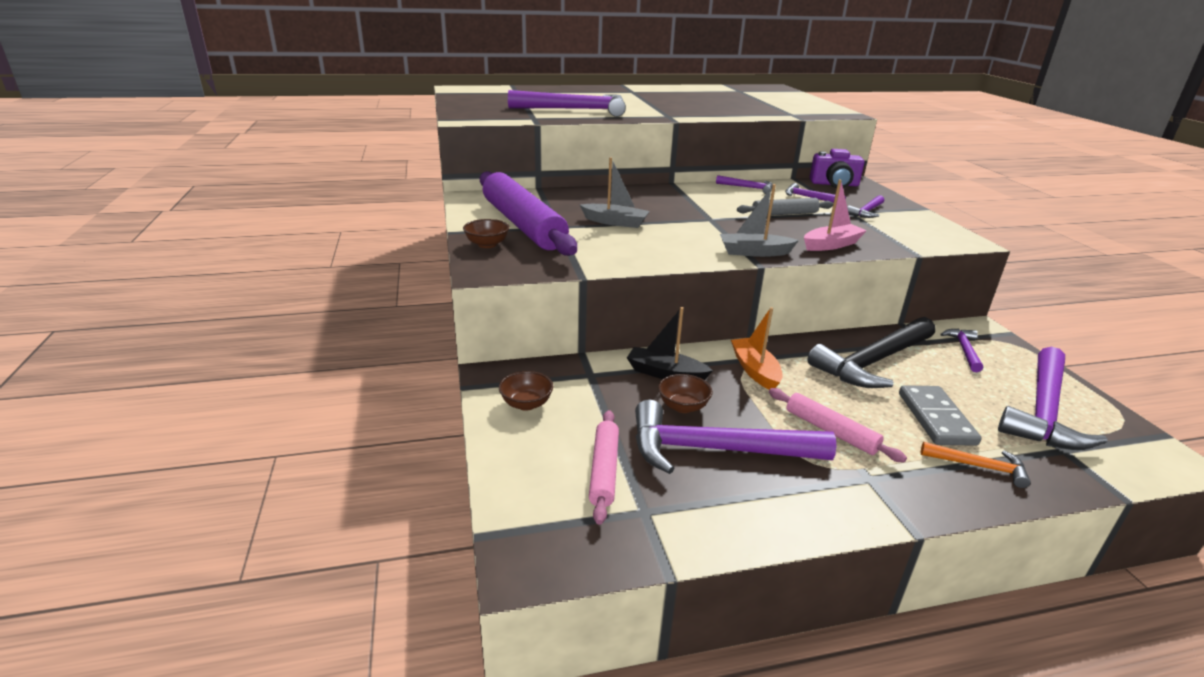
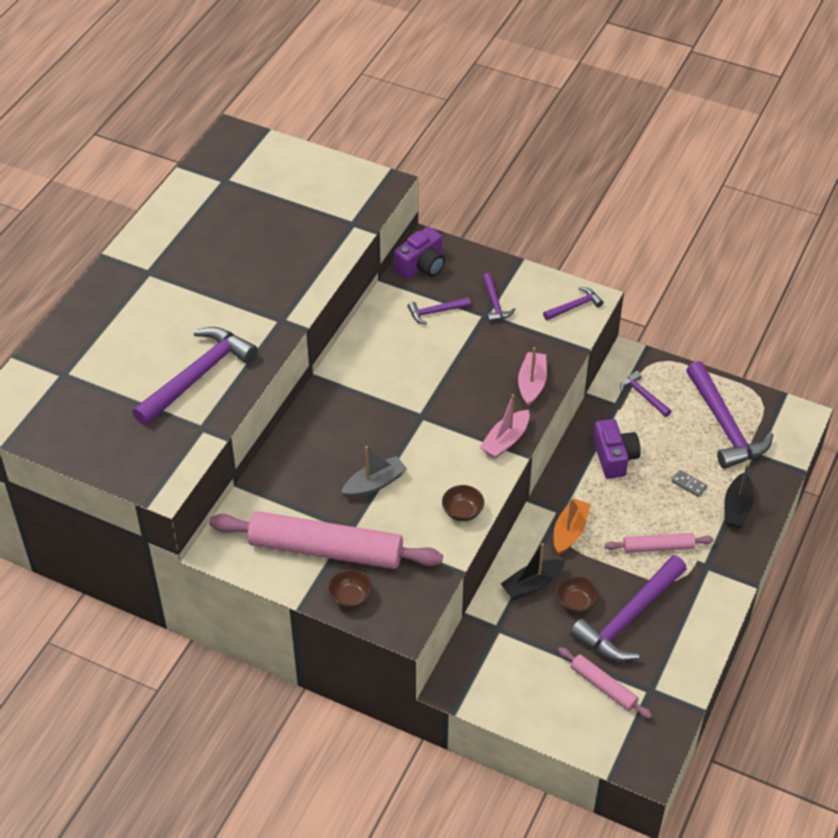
camera: 50 degrees left, 20 degrees up
(522, 224) = (325, 550): purple rolling pin -> pink rolling pin
(526, 404) = (503, 686): brown bowl -> brown bowl (462, 512)
(748, 188) = (375, 332): purple hammer -> purple hammer (574, 306)
(754, 252) = (505, 440): grey boat -> pink boat
(755, 370) = (569, 531): orange boat -> orange boat turned 90 degrees clockwise
(784, 214) = (453, 360): grey rolling pin -> none
(874, 362) = (614, 457): black hammer -> purple camera
(935, 418) = (688, 484): grey domino -> grey domino, size x0.51
(978, 466) = (737, 508): orange hammer -> black boat

